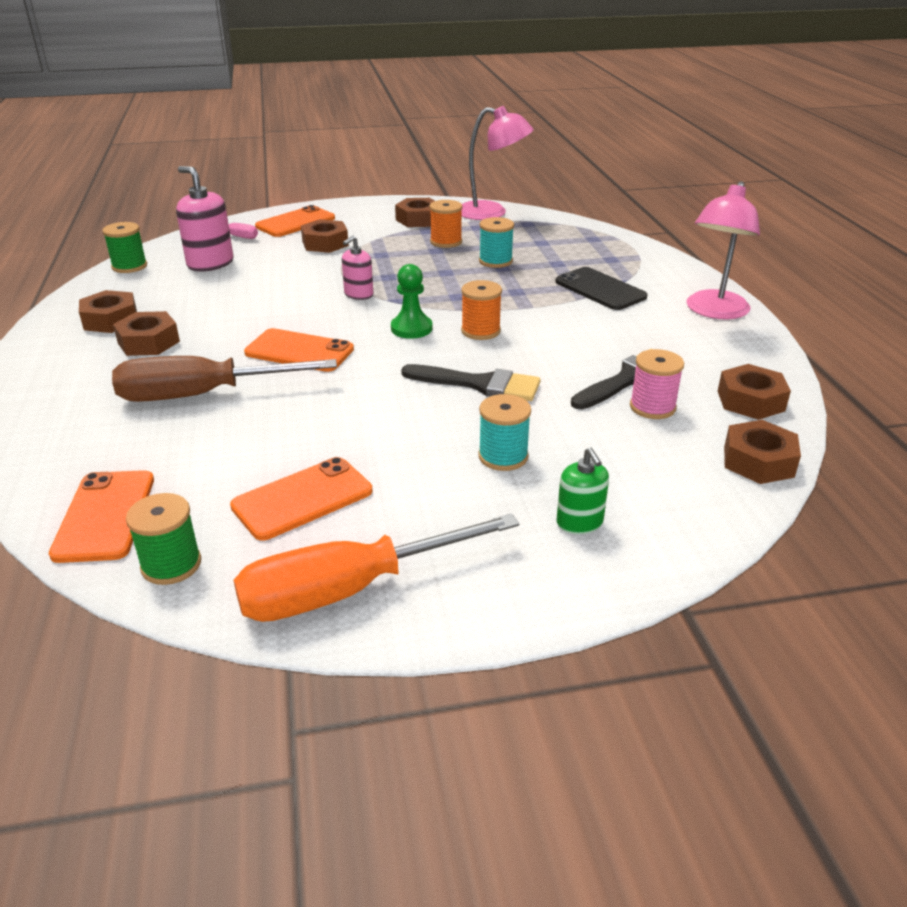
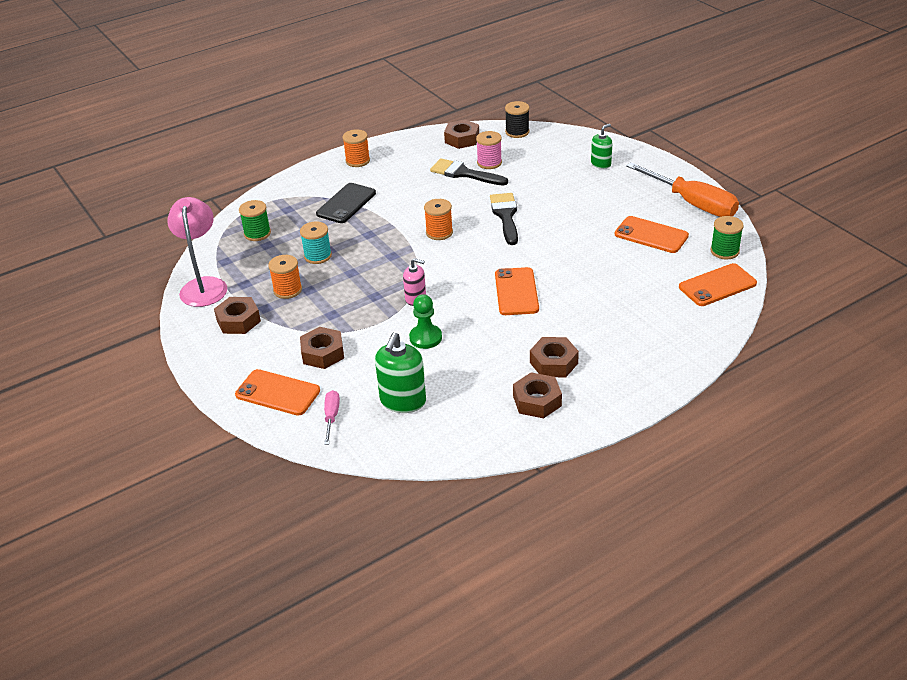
camera: 110 degrees left, 5 degrees up
(129, 266) = (437, 449): green spool -> green spool (257, 233)
(202, 395) = (595, 306): brown screwdriver -> none
(210, 263) = (403, 401): pink soap dispenser -> green soap dispenser
(411, 328) = (454, 259): green pawn -> green pawn (425, 338)
(503, 456) = (569, 192): turquoise spool -> none
(714, 312) = (357, 161): pink lamp -> orange spool
(758, 461) = (517, 132): brown nut -> black spool

